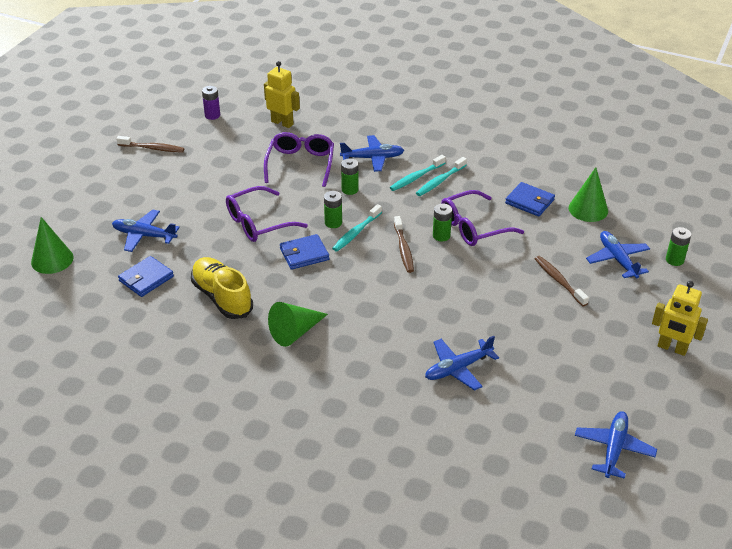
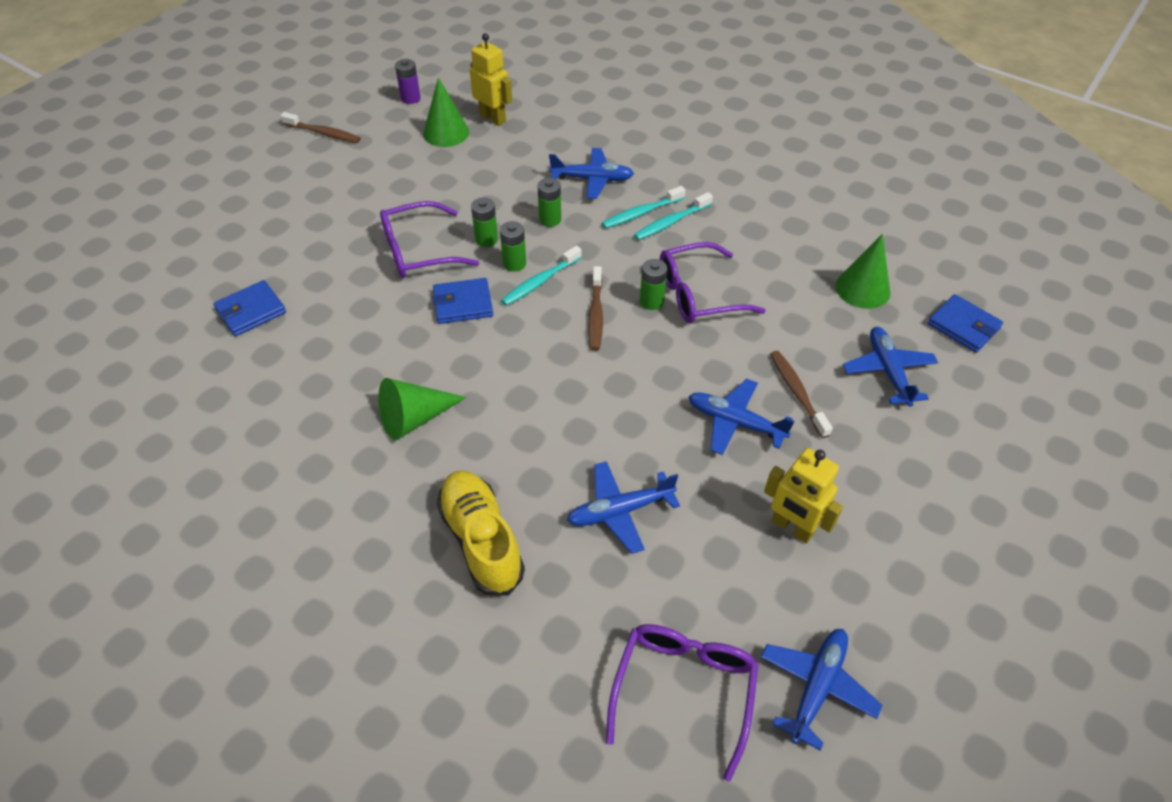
camera: 10 degrees right, 10 degrees up
(52, 260) = (147, 268): green cone -> green cone (446, 133)
(144, 235) = (270, 250): blue plane -> blue plane (735, 422)
(222, 297) = (337, 352): yellow shoe -> yellow shoe (481, 540)
(300, 164) = (498, 176): purple glasses -> purple glasses (684, 690)
(529, 201) = (784, 267): blue wallet -> blue wallet (963, 326)
(672, 348) = (940, 527): yellow robot -> yellow robot (792, 528)
(674, 260) = (971, 383): green battery -> green battery (486, 239)

